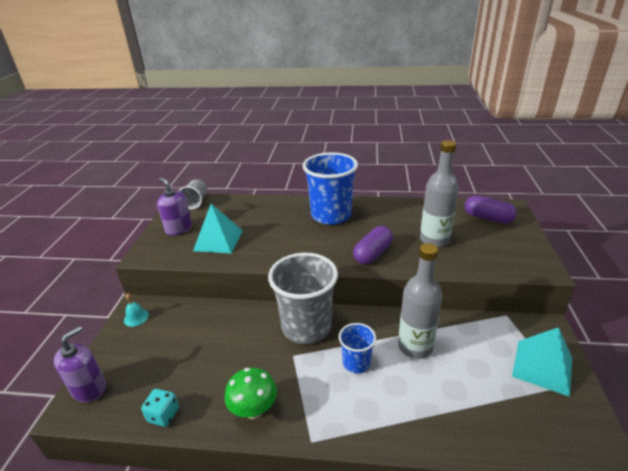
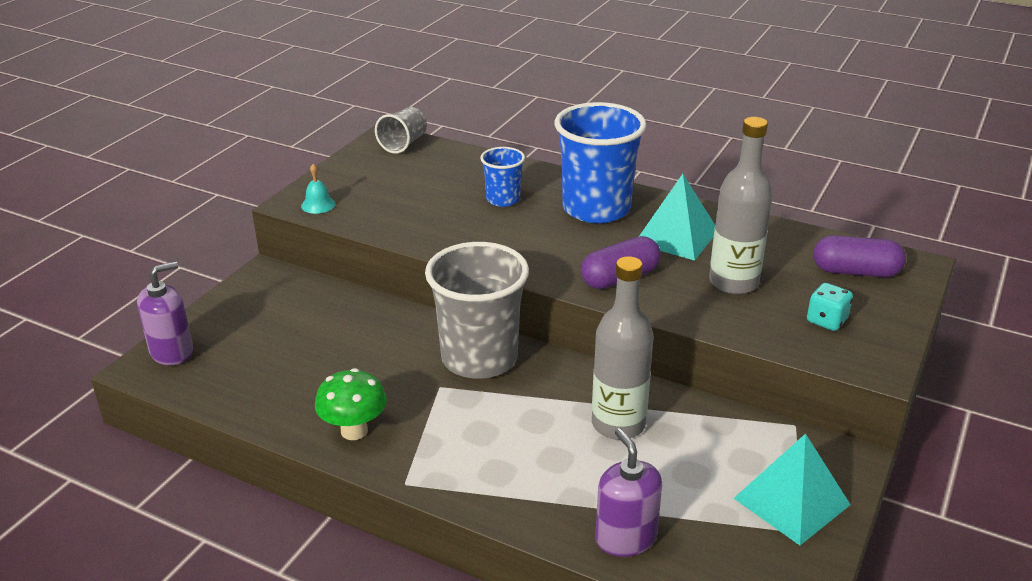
camera: 20 degrees right, 0 degrees up
(136, 317) = (260, 286): turquoise bell -> turquoise bell (318, 205)
(163, 415) = (244, 404): turquoise dice -> turquoise dice (826, 321)
(179, 229) = (359, 178): purple soap dispenser -> purple soap dispenser (625, 538)
(218, 240) = (405, 206): turquoise pyramid -> turquoise pyramid (676, 236)
(356, 363) = (520, 419): blue cup -> blue cup (503, 199)
(487, 218) = (855, 272): purple capsule -> purple capsule turned 45 degrees counterclockwise

